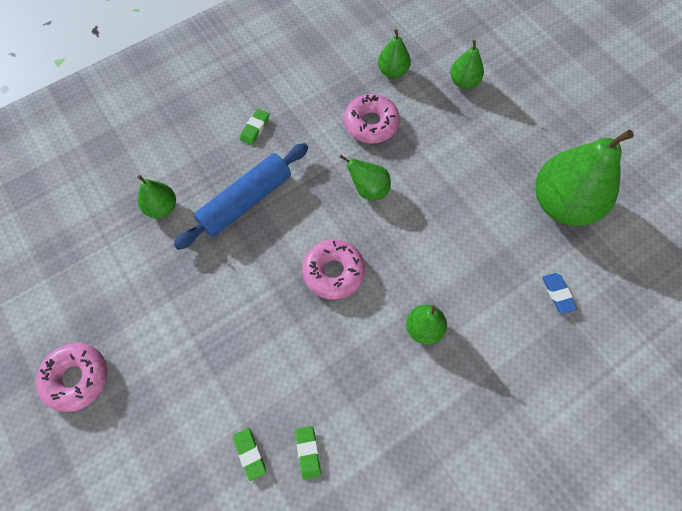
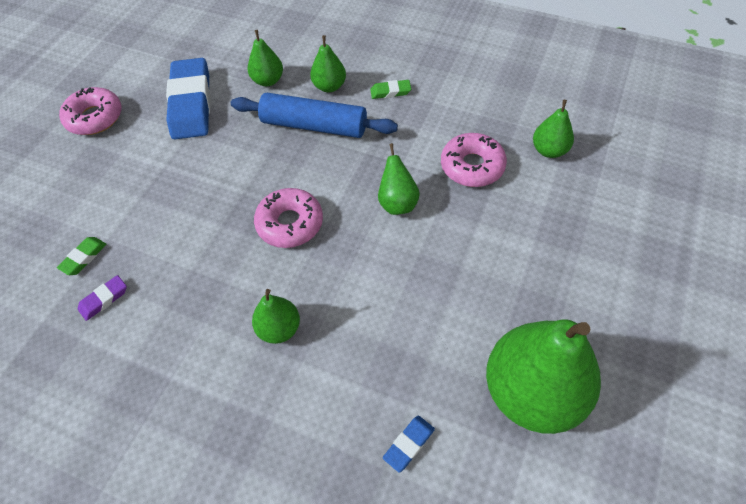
camera: 60 degrees right, 10 degrees down
(134, 283) = (191, 103): none -> blue eraser
(308, 452) = (104, 299): green eraser -> purple eraser
(463, 82) = (599, 214): green pear -> green pear (329, 86)

